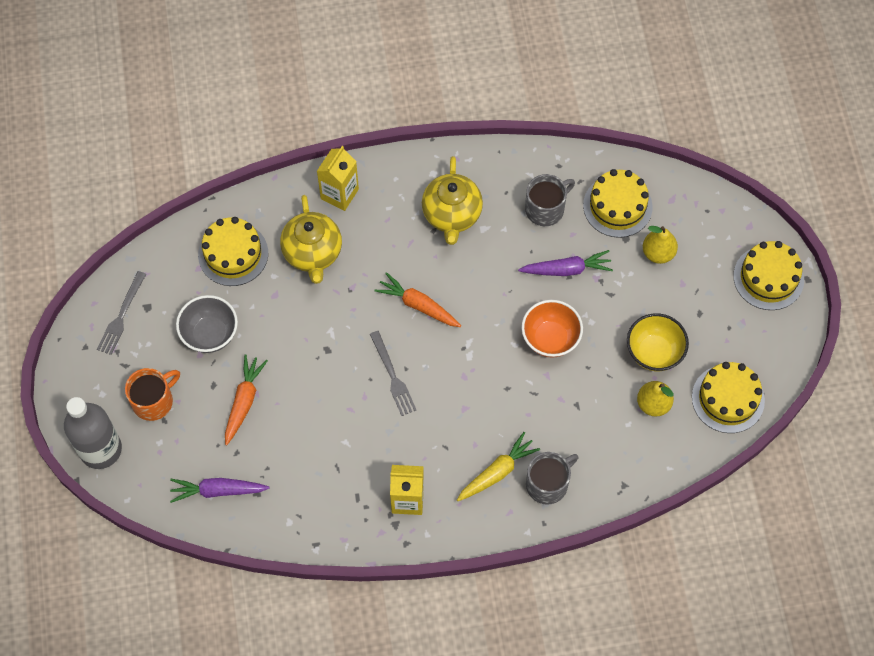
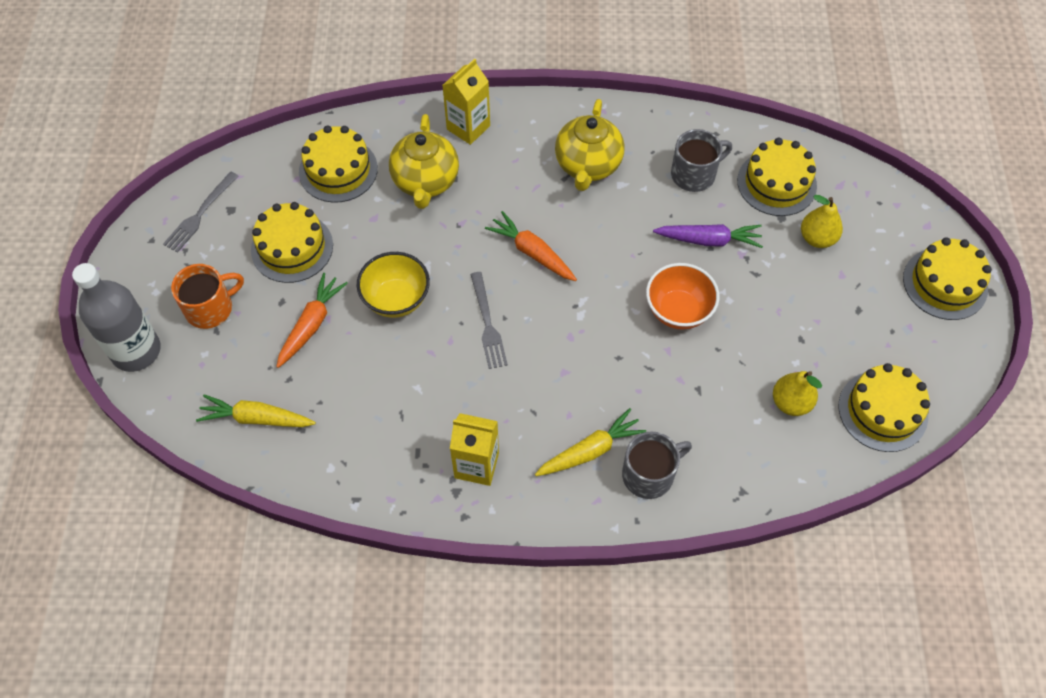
camera: 10 degrees right, 5 degrees down
(210, 334) = (292, 247): grey bowl -> yellow cake
(218, 491) = (256, 418): purple carrot -> yellow carrot
(654, 352) = (799, 345): yellow bowl -> yellow bowl (396, 299)

